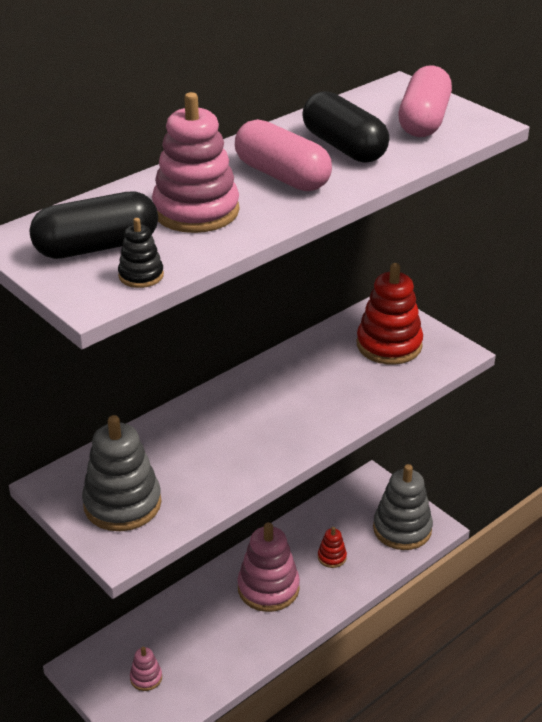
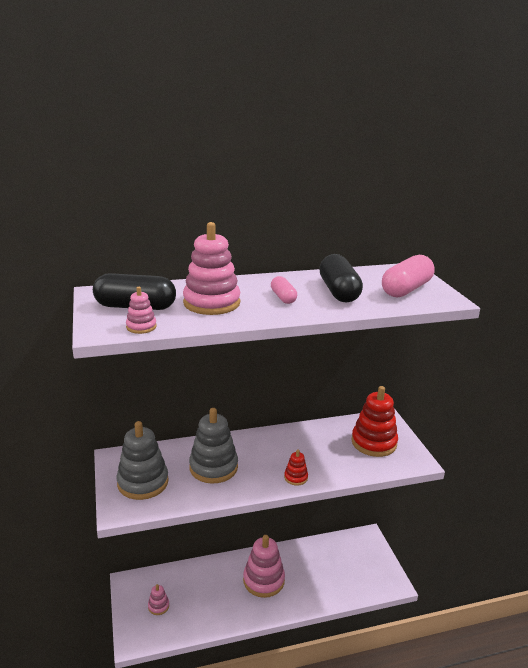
camera: 25 degrees right, 10 degrees down
(141, 275) = (141, 327): black stacking toy -> pink stacking toy
(282, 176) = (283, 297): pink capsule -> pink capsule, size x0.55
(332, 557) = (314, 576): red stacking toy -> red stacking toy (296, 477)
(402, 529) = (371, 576): grey stacking toy -> grey stacking toy (213, 467)

